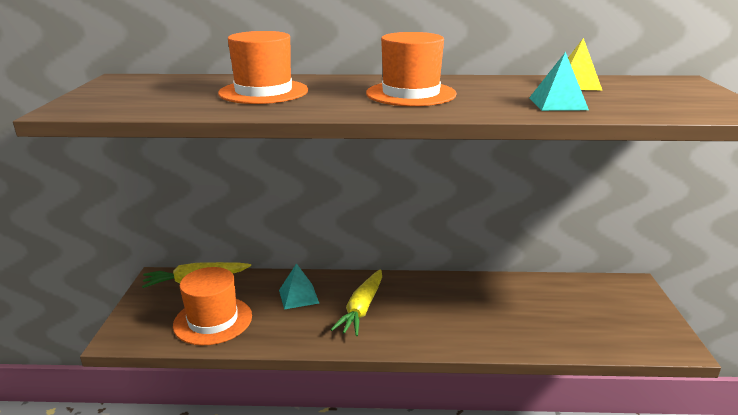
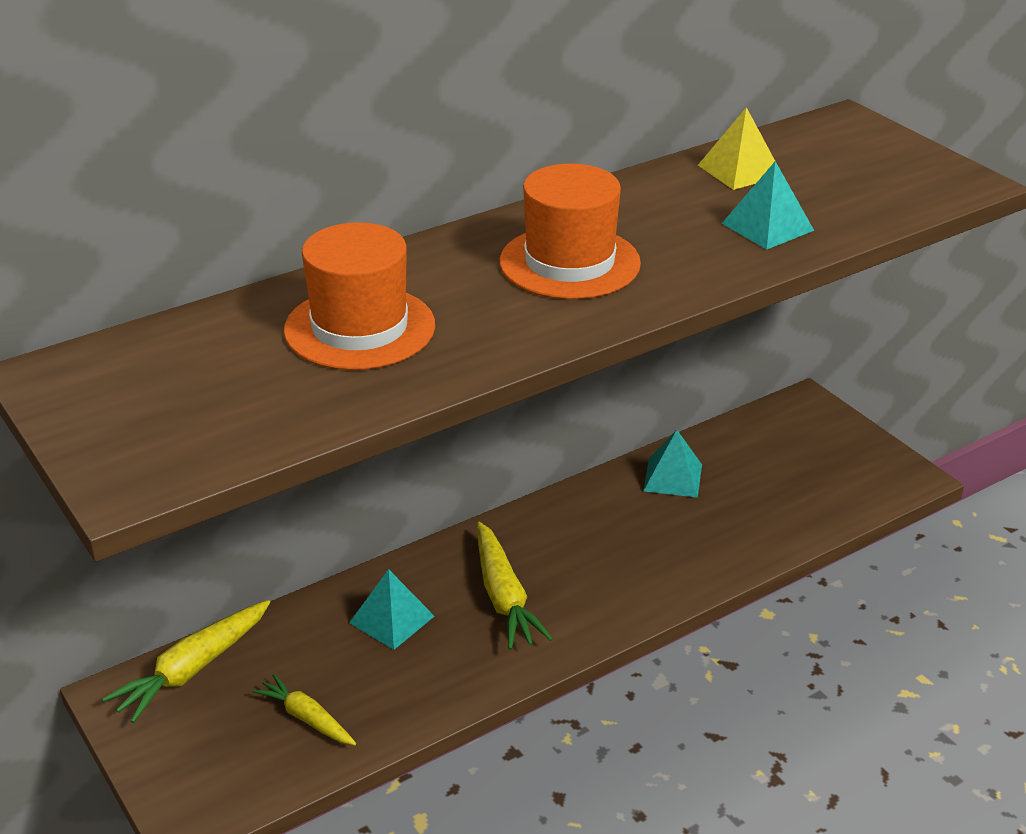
camera: 35 degrees left, 10 degrees up
(213, 320) = (306, 718): orange hat -> yellow carrot
(513, 290) = (672, 477): none -> turquoise pyramid

